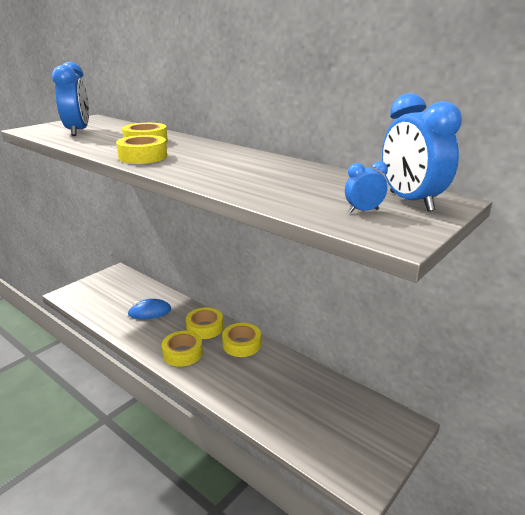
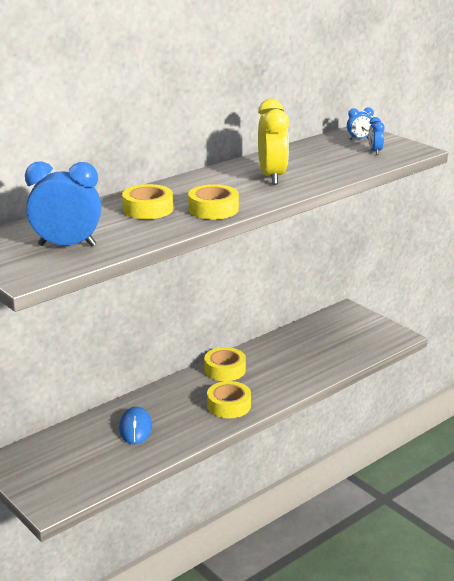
camera: 80 degrees left, 0 degrees up
(205, 328) = (186, 390): yellow tape -> none
(236, 170) = (272, 177): none -> yellow clock
(410, 201) = (359, 139): blue clock -> blue clock, size x0.47

